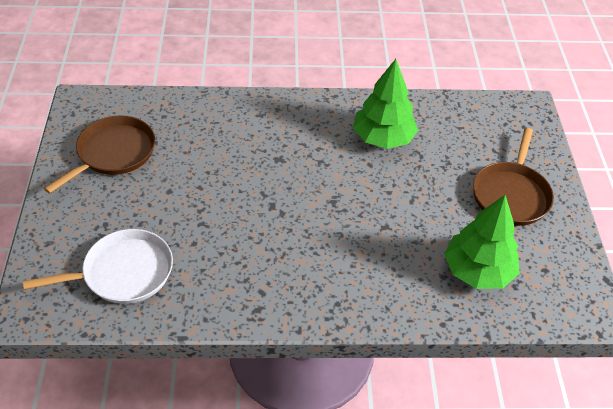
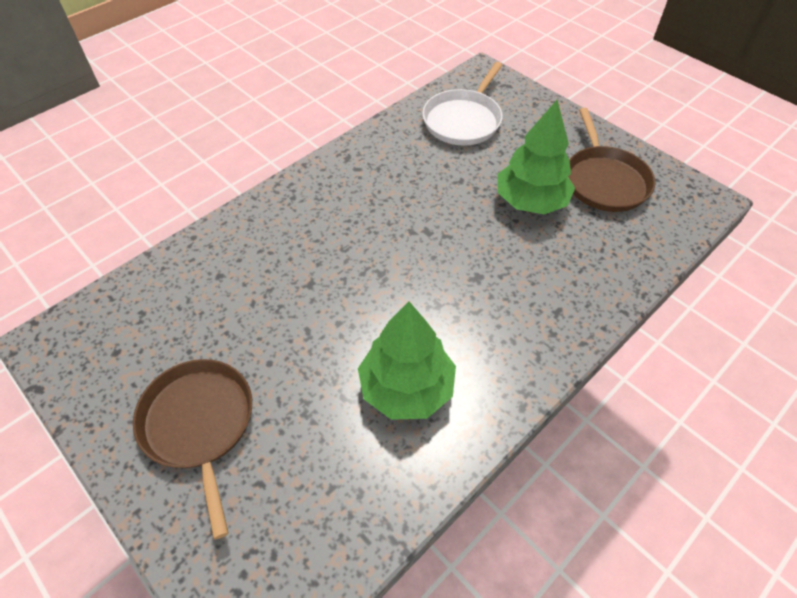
camera: 140 degrees right, 5 degrees up
(478, 271) = (188, 303): green tree -> green tree (530, 201)

